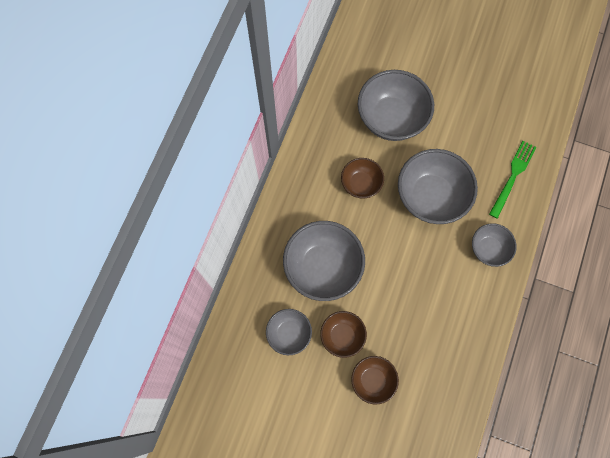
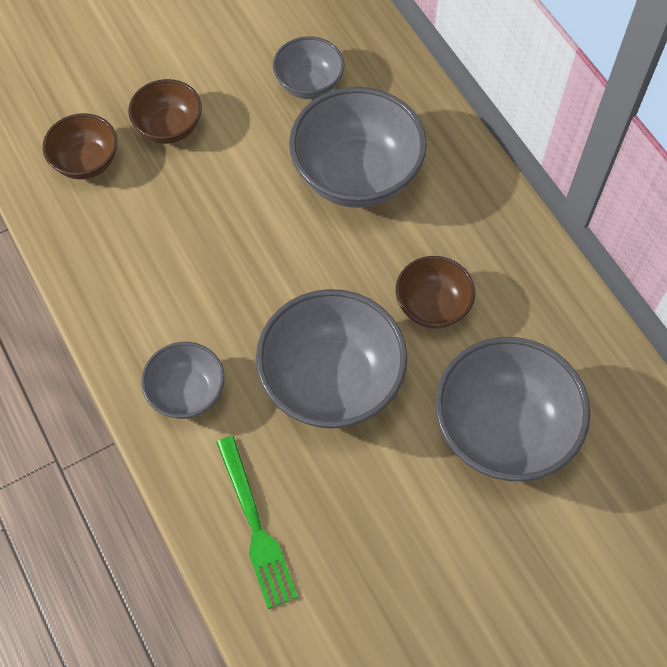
camera: 130 degrees right, 10 degrees down
(342, 336) = (251, 134): brown bowl -> brown bowl (86, 162)

